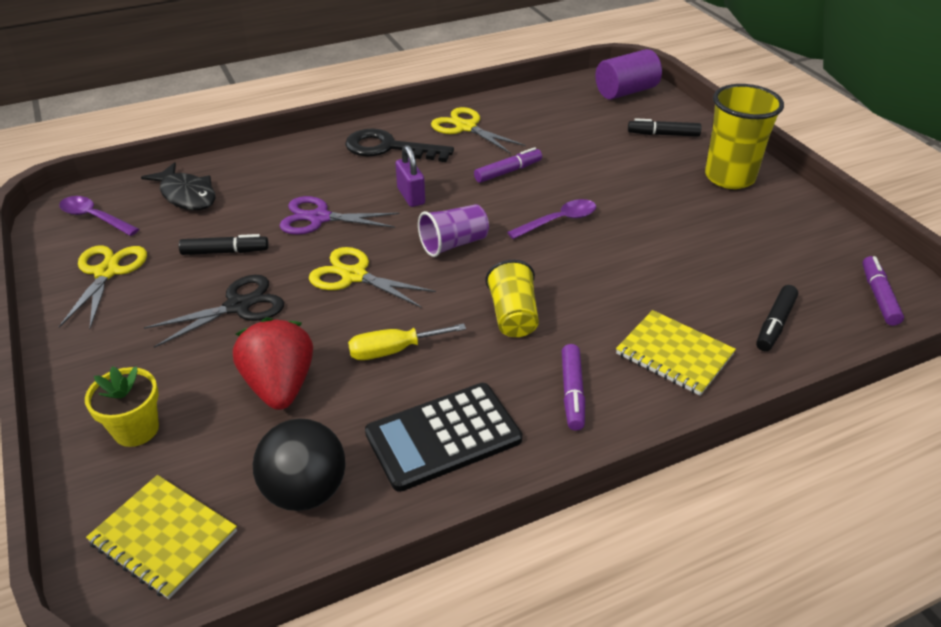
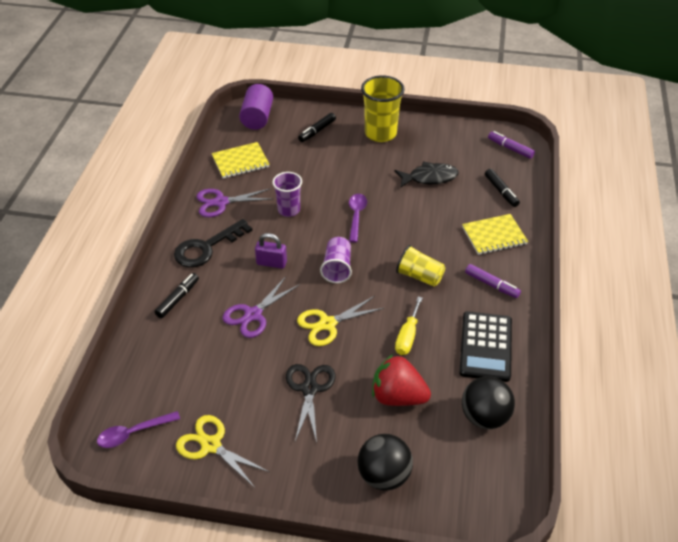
camera: 55 degrees left, 5 degrees up
(136, 429) = (384, 475): yellow flower pot -> black ball
(163, 537) = (476, 488): yellow notebook -> yellow notebook (240, 162)
(186, 195) = (156, 371): black fish -> black fish (429, 178)
(225, 252) = (246, 375): black marker -> black marker (177, 299)
(466, 127) = (221, 202): yellow scissors -> purple scissors
(508, 171) = (289, 210): purple marker -> purple cup

